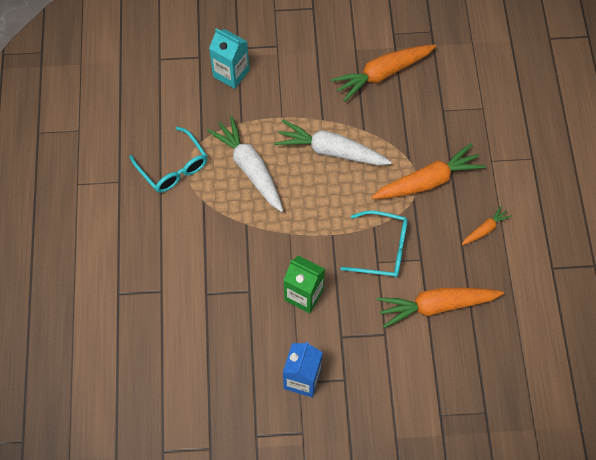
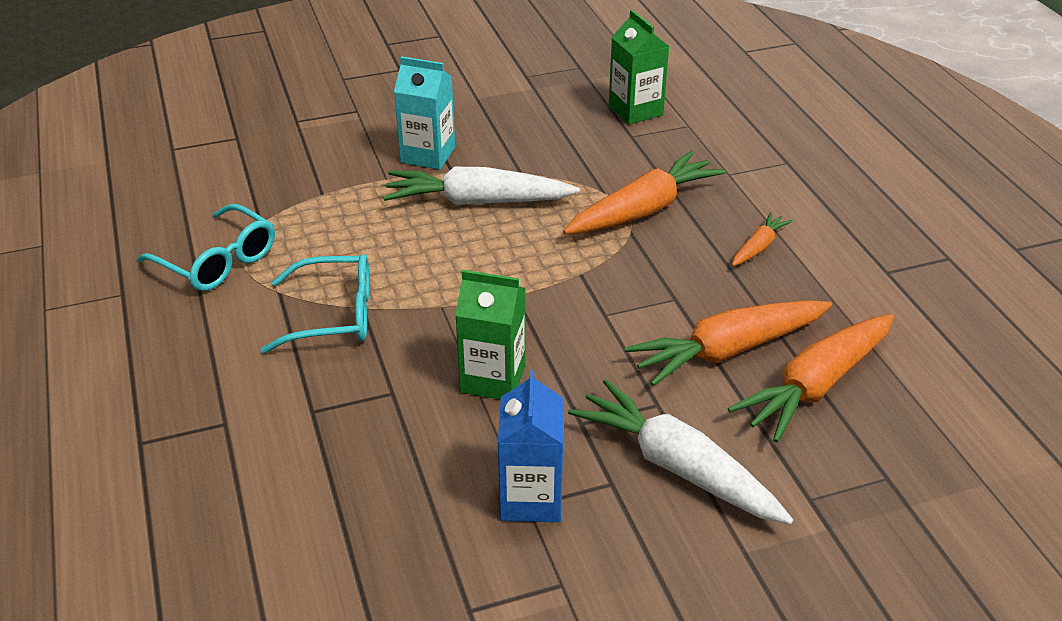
camera: 15 degrees left, 25 degrees down
(231, 73) = (292, 146): turquoise carton -> turquoise carton (428, 155)
(250, 168) = (350, 241): white carrot -> white carrot (677, 467)
(382, 74) = (526, 114): orange carrot -> orange carrot (816, 386)
(382, 249) = (606, 298): turquoise glasses -> turquoise glasses (334, 315)
(454, 85) = (635, 110): none -> green carton

